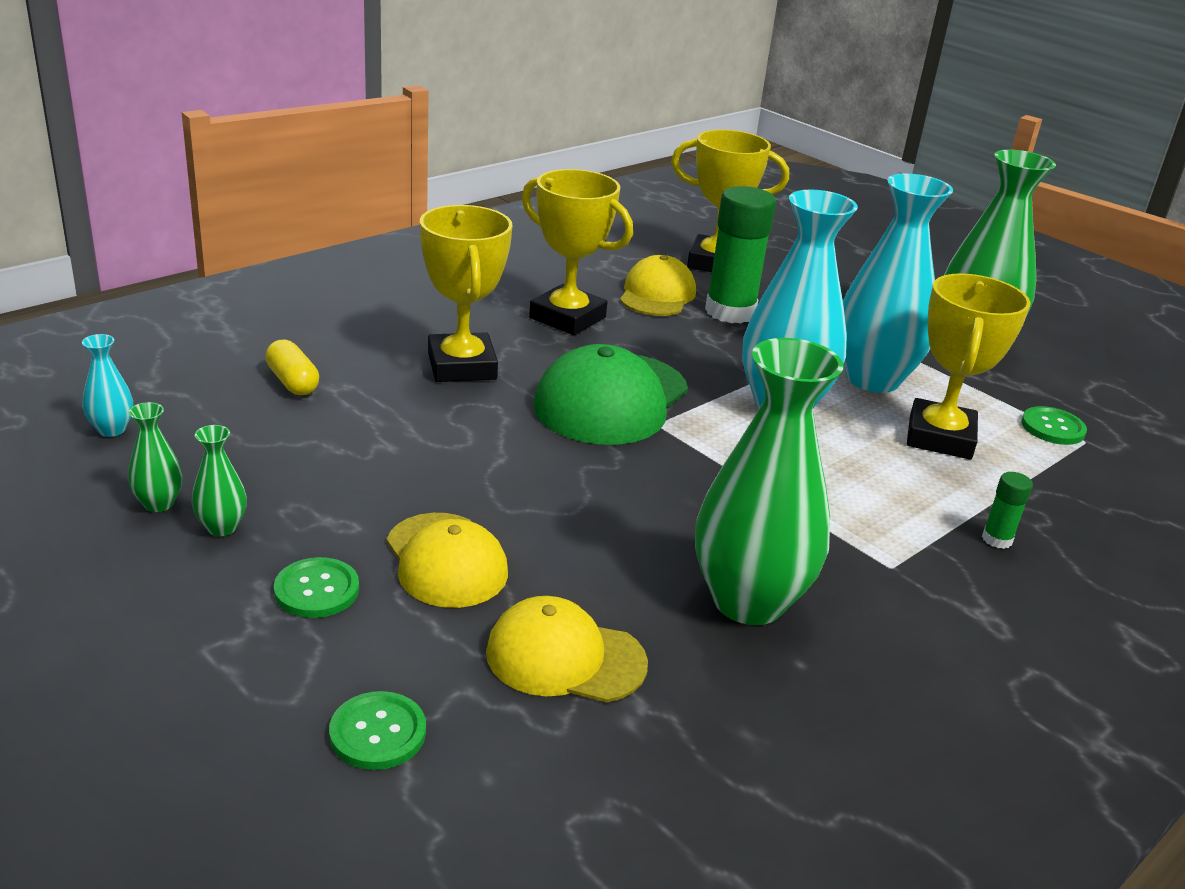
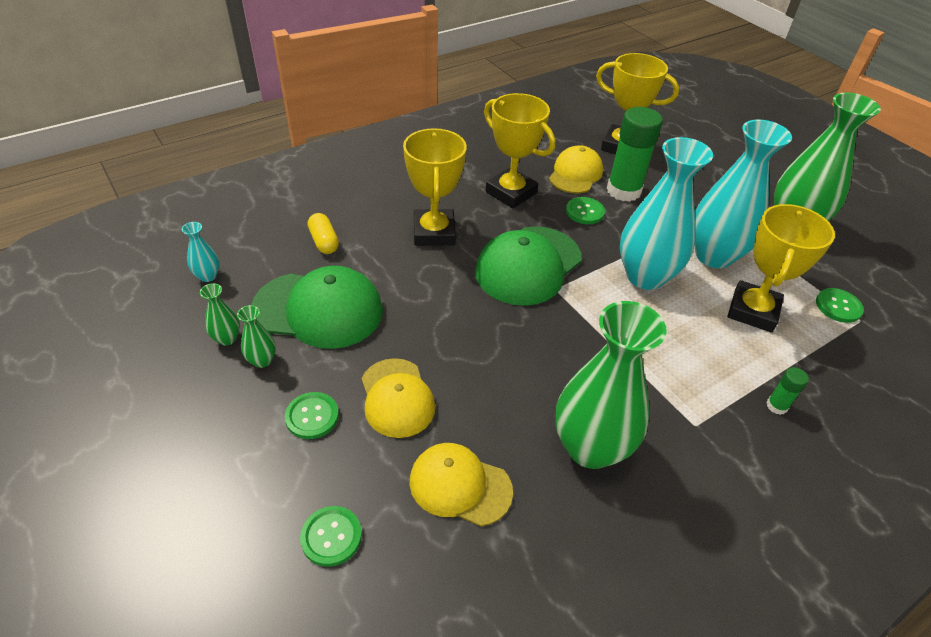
camera: 10 degrees right, 15 degrees up
(301, 462) = (318, 309): none -> green cap
(680, 336) = (584, 212): none -> green button

